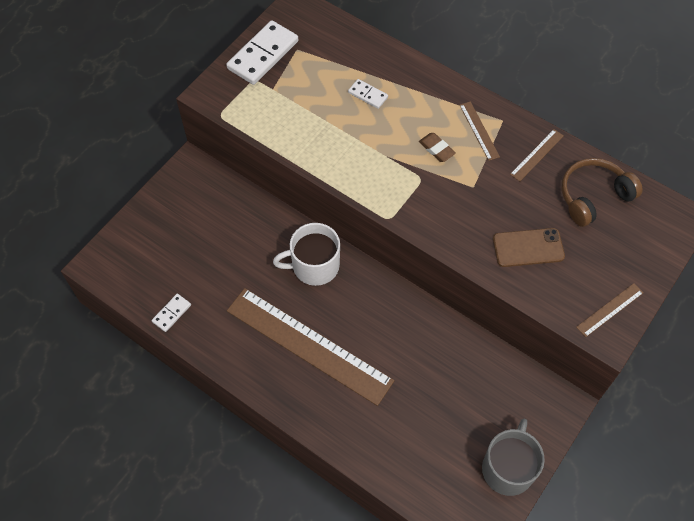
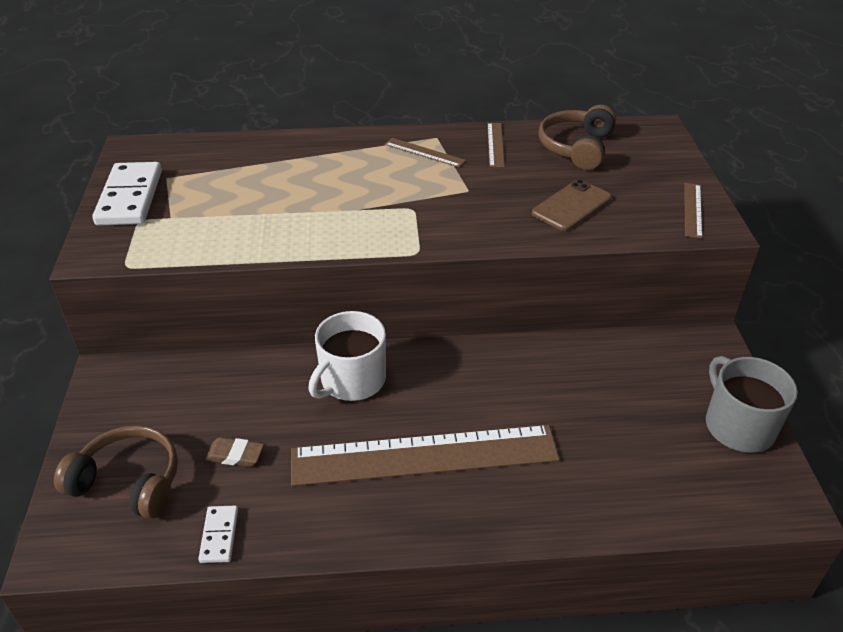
camera: 40 degrees left, 20 degrees down
(154, 248) = (129, 481): none -> brown headphones
(368, 95) = (284, 176): white domino -> none
(436, 149) = (401, 182): brown eraser -> brown eraser (235, 455)

